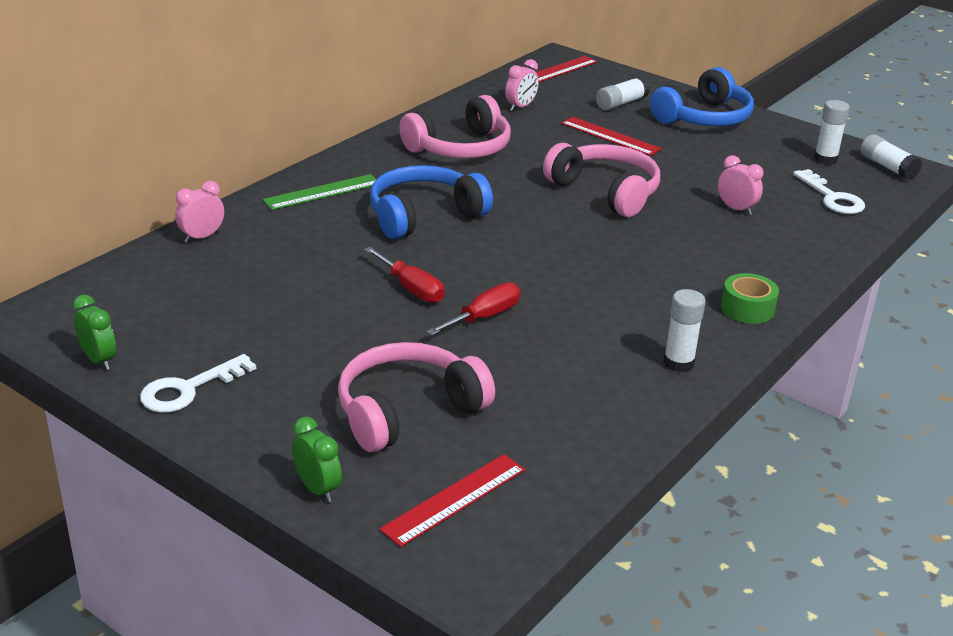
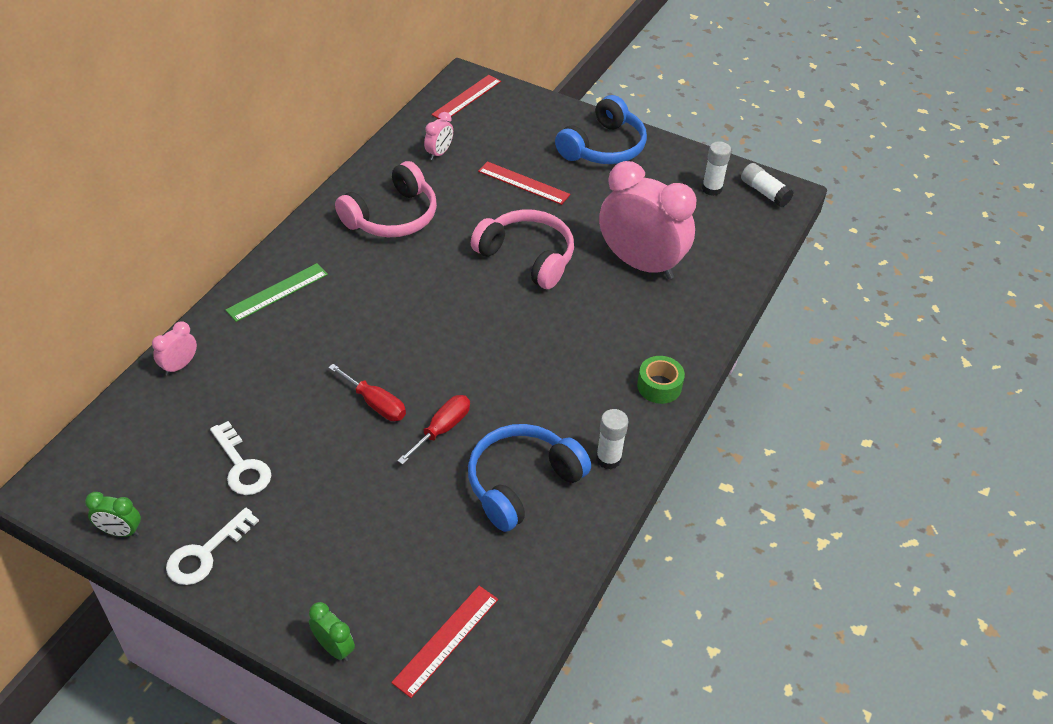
camera: 10 degrees left, 15 degrees up
(99, 360) = (120, 531): green clock -> green clock turned 150 degrees clockwise
(407, 411) = (394, 549): pink headphones -> none
(424, 215) = (373, 310): blue headphones -> blue headphones (522, 483)
(621, 103) = (529, 137): white glue stick -> none
(736, 209) = (640, 264): pink clock -> pink clock, size x2.41
(832, 198) = (720, 238): white key -> white key (242, 466)

